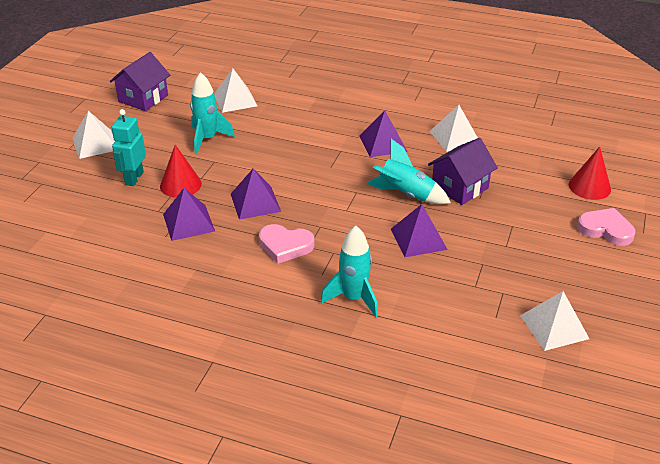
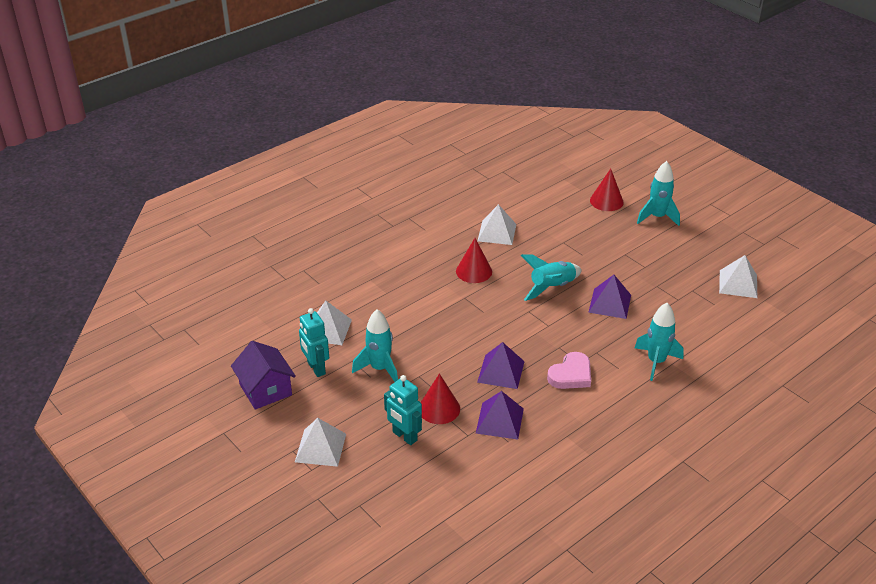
camera: 60 degrees left, 0 degrees up
(184, 111) = (316, 368): none -> turquoise robot
(383, 143) = (474, 271): purple pyramid -> red cone
(460, 187) = (563, 258): purple house -> none
(605, 229) = (657, 217): pink heart -> turquoise rocket

